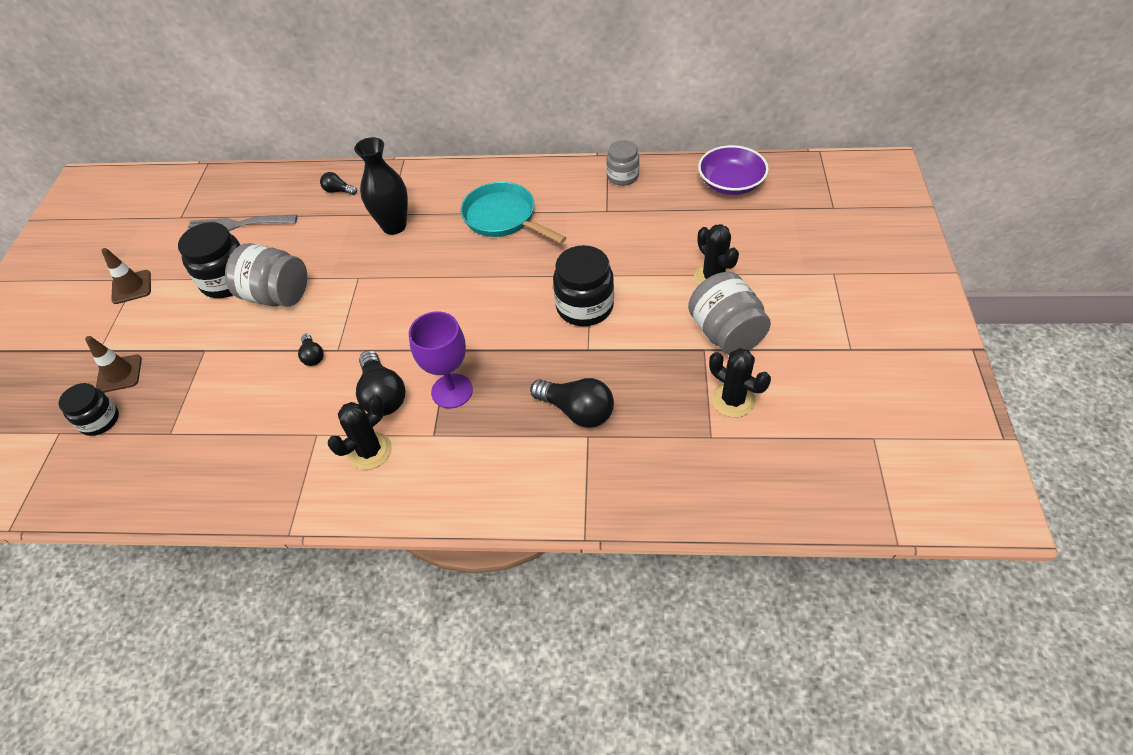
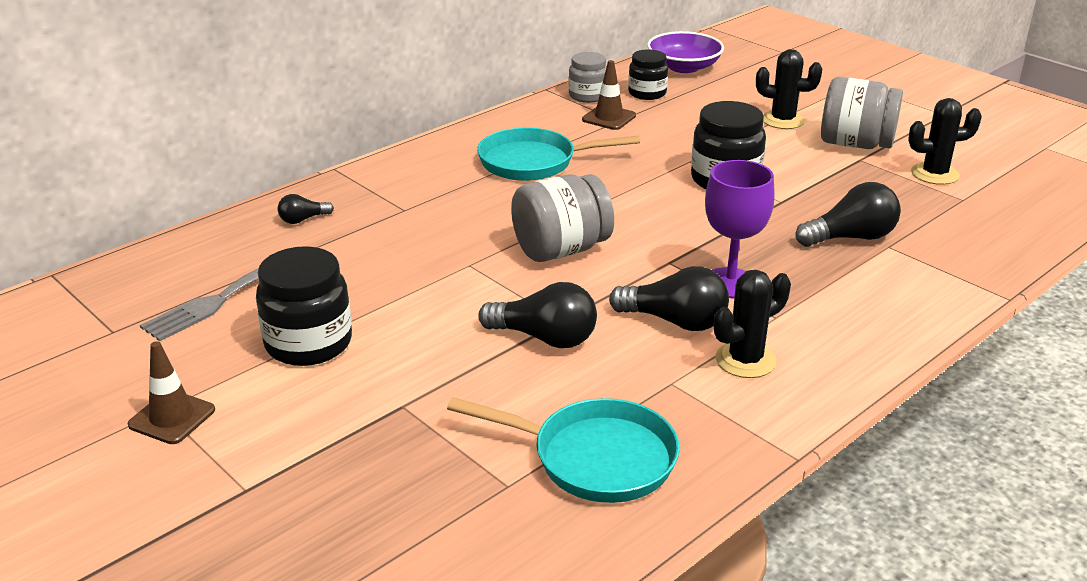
camera: 50 degrees left, 20 degrees down
(100, 420) = (389, 536): black jar -> black jar (647, 93)
(119, 374) = (326, 488): brown traffic cone -> brown traffic cone (609, 118)
(218, 450) = (595, 458): none -> turquoise pan
(277, 295) = (401, 322): grey jar -> grey jar (561, 250)
(313, 356) = (544, 338): black light bulb -> black light bulb, size x1.87
(370, 451) = (745, 360): black cactus -> black cactus turned 60 degrees clockwise
(394, 226) = (429, 215): black vase -> none

